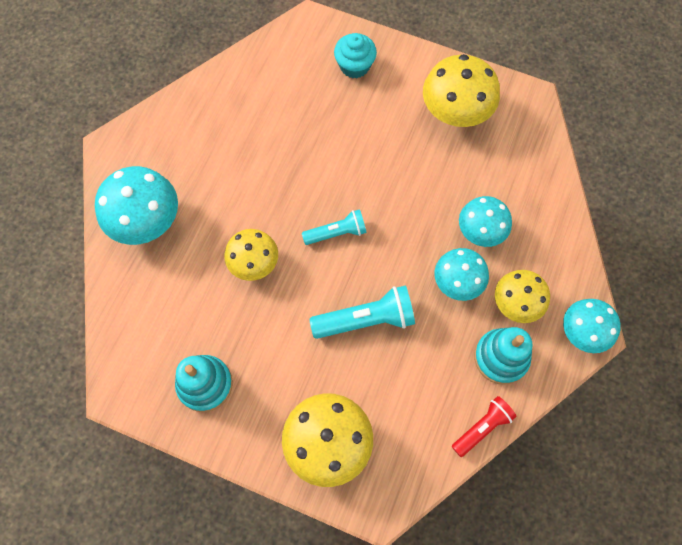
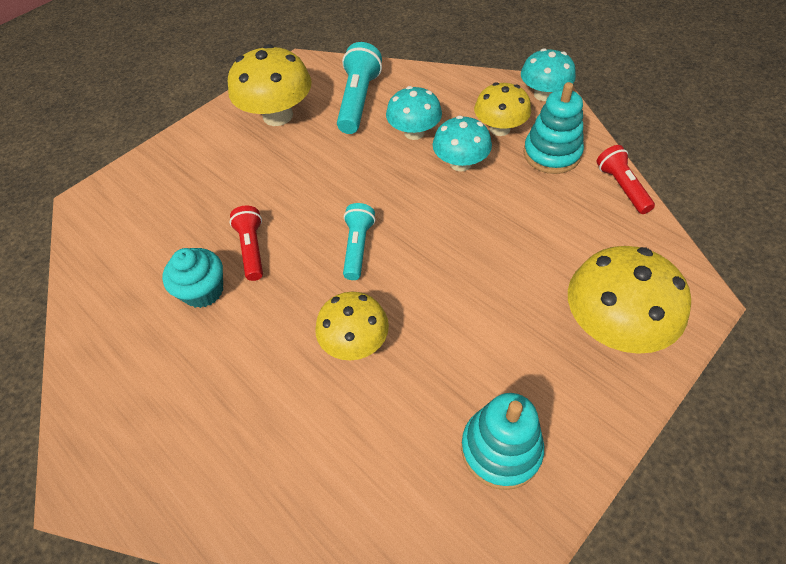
camera: 65 degrees left, 15 degrees down
(146, 221) = (226, 463): turquoise mushroom -> none
(308, 159) = (252, 249): none -> red flashlight
(354, 66) = (169, 177): turquoise cupcake -> turquoise cupcake (203, 291)
(366, 320) = (473, 249): turquoise flashlight -> turquoise flashlight (359, 101)

